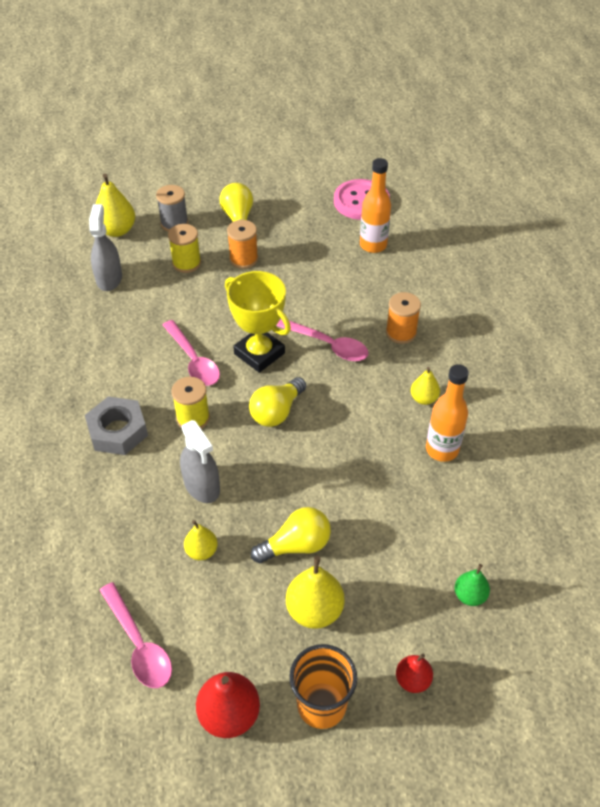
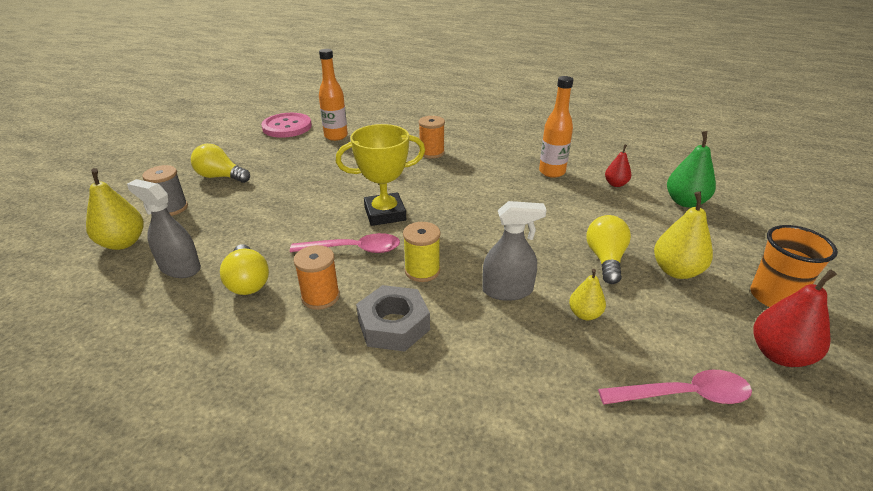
camera: 60 degrees left, 15 degrees down
(186, 263) = (231, 217): yellow spool -> none
(243, 259) = (270, 188): orange spool -> orange spool (320, 297)
(276, 411) = (457, 225): yellow light bulb -> yellow light bulb (248, 281)
(328, 345) = (412, 182): pink spoon -> none
(412, 680) = (754, 247): red pear -> red pear (615, 184)
(423, 398) = (500, 164): yellow pear -> none
(469, 595) = (685, 202): green pear -> green pear, size x1.66

